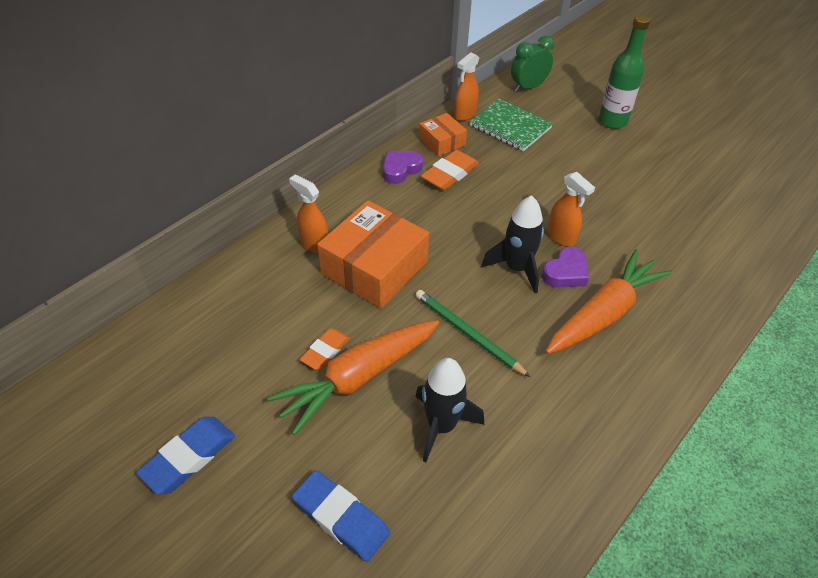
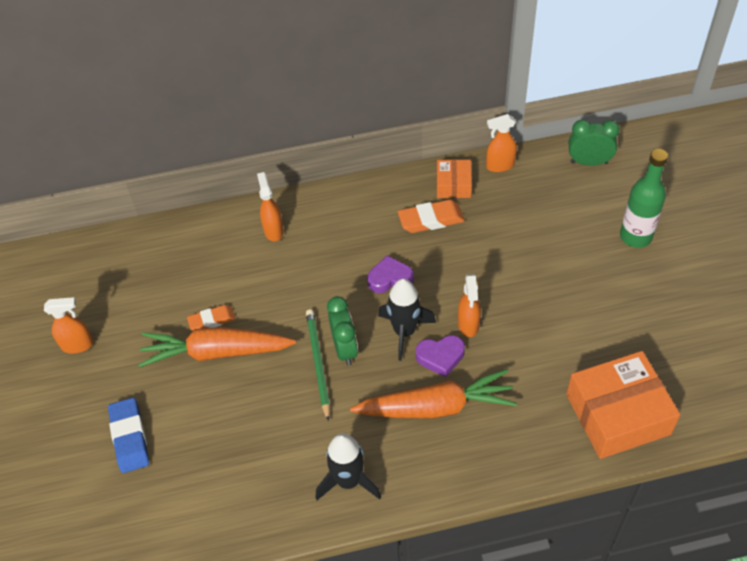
camera: 40 degrees right, 5 degrees up
(189, 457) = (78, 345): blue eraser -> orange spray bottle
(374, 268) = (299, 273): orange box -> orange box (617, 414)
(400, 169) = (394, 195): purple heart -> purple heart (390, 279)
(441, 426) = (239, 418): black rocket -> black rocket (348, 481)
(479, 308) = (345, 348): none -> green clock
(510, 127) = (529, 197): green notebook -> none

